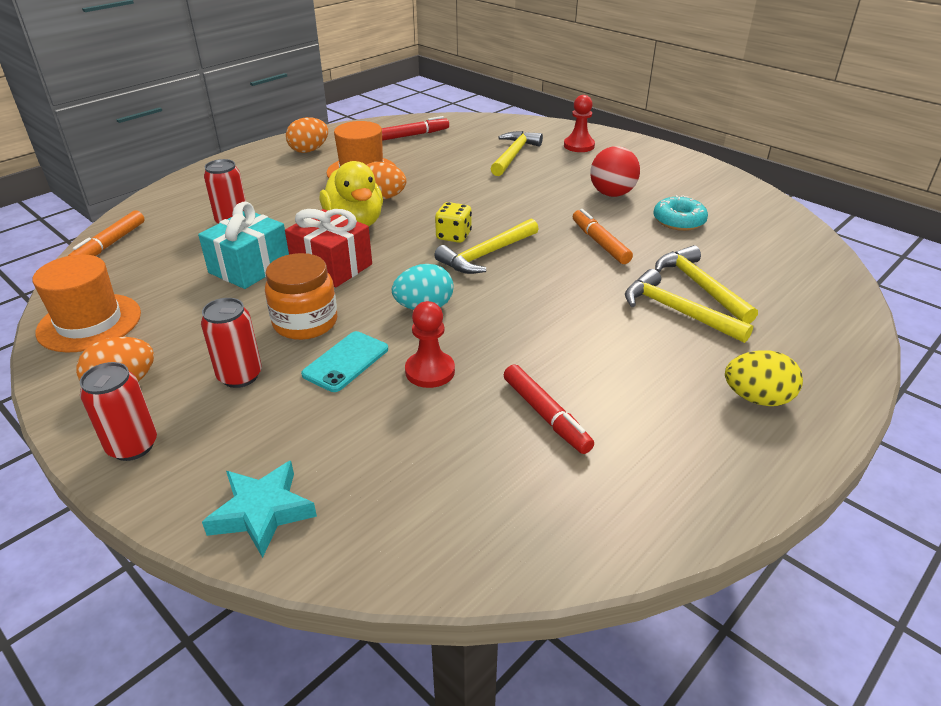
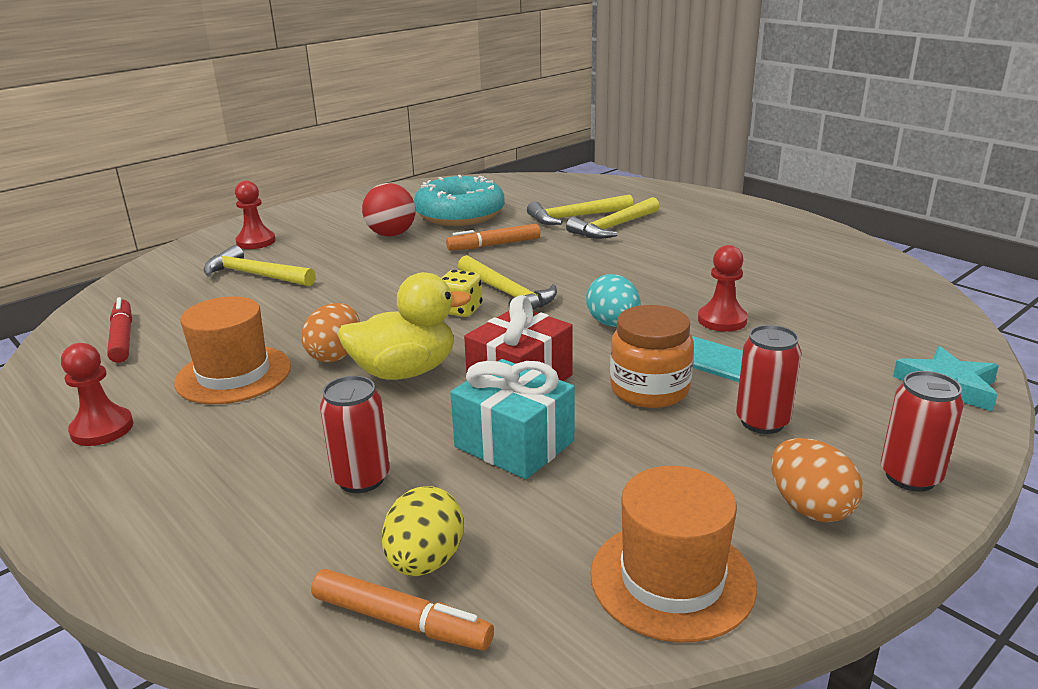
camera: 85 degrees left, 10 degrees down
(309, 150) = (102, 429): orange egg -> red pawn
(545, 415) = (765, 277): red marker -> none
(679, 221) = (460, 214): turquoise donut -> turquoise donut, size x1.78
(757, 398) = (720, 215): yellow egg -> yellow egg (425, 561)

